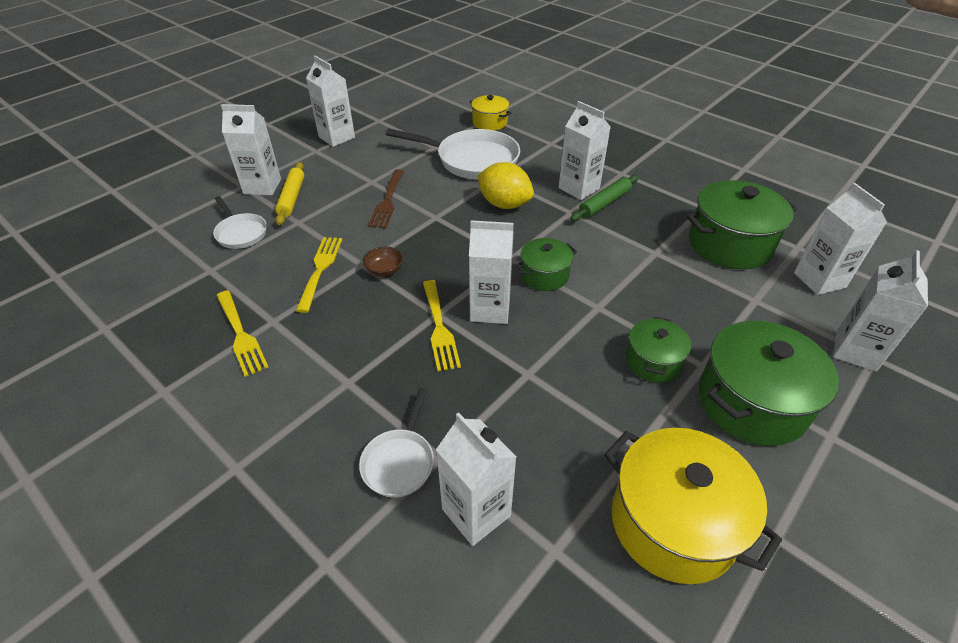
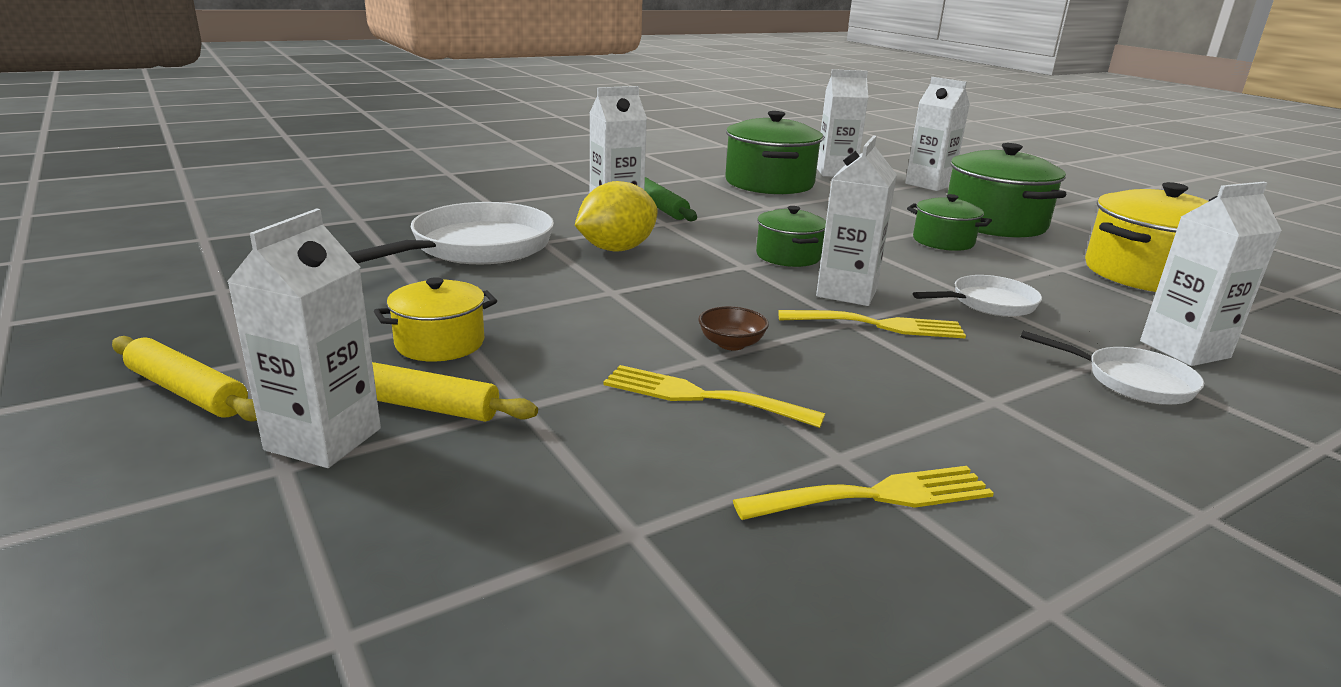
camera: 75 degrees left, 20 degrees down
(240, 233) = (506, 480): white pan -> white pan (989, 303)
(289, 149) = (187, 392): none -> yellow rolling pin
(336, 137) = (223, 335): white carton -> none
(387, 201) = (531, 318): brown fork -> none
(490, 123) = (378, 221): yellow pot -> yellow pot (440, 343)

